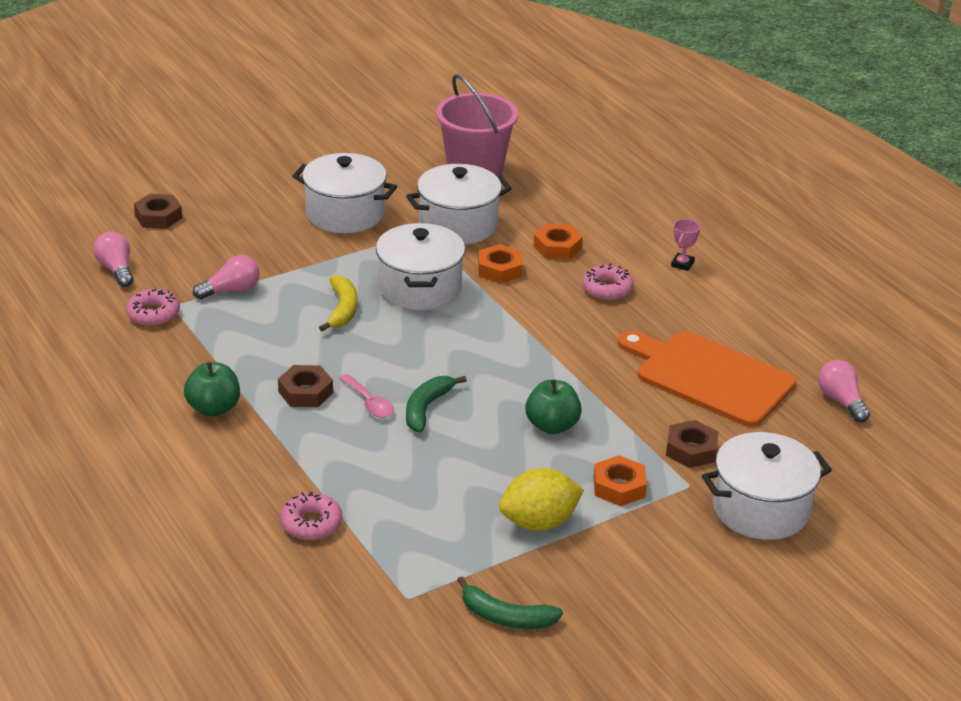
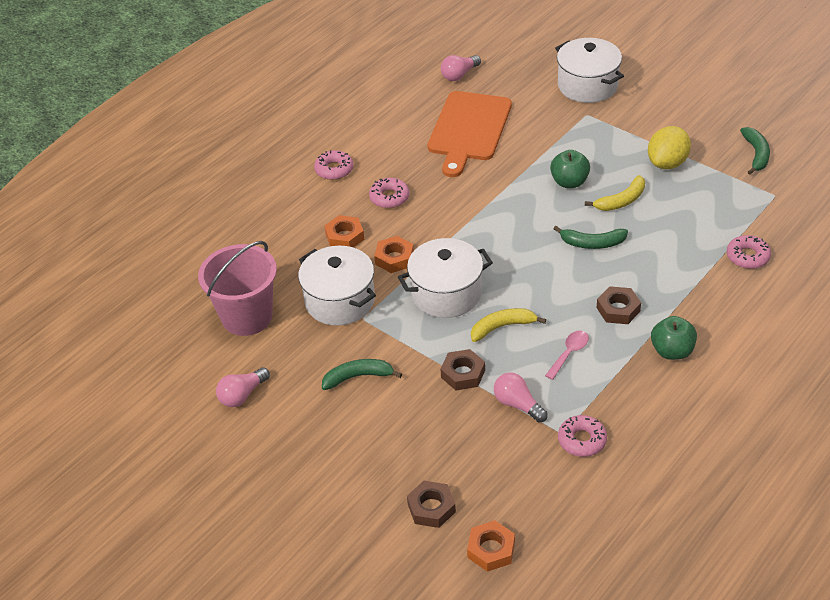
camera: 105 degrees left, 10 degrees up
(116, 270) = (534, 497): pink light bulb -> pink light bulb (242, 395)
(345, 214) = (358, 377): white pot -> green banana
(369, 403) = (606, 273): pink spoon -> pink spoon (569, 353)
(488, 456) = (621, 201): none -> yellow banana
(539, 522) = (667, 163): yellow lemon -> yellow lemon turned 75 degrees clockwise
(619, 487) = (609, 140): orange nut -> orange nut (491, 549)
(682, 264) = (334, 169): pink trophy -> pink donut
(691, 450) = (551, 121): brown nut -> brown nut (463, 374)

